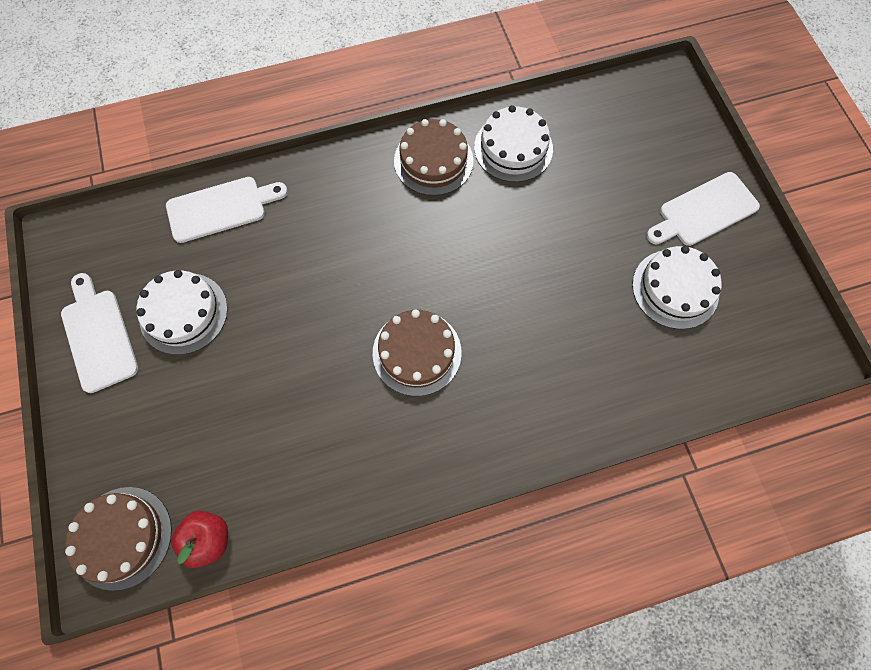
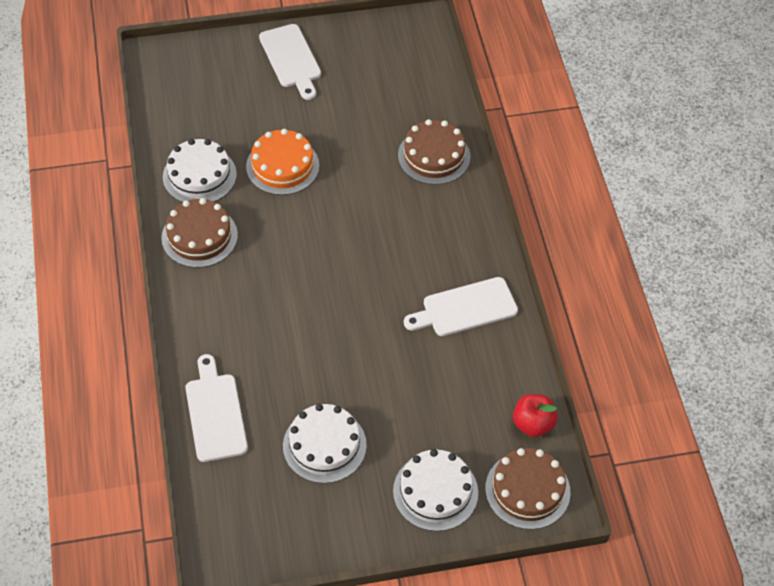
camera: 85 degrees left, 15 degrees down
(98, 336) = (337, 519): white cutting board -> white cutting board (465, 308)
(417, 352) = (389, 267): brown cake -> brown cake (434, 156)
(542, 224) = (282, 166): none -> orange cake
(675, 288) = (357, 90): white cake -> white cake (435, 491)

